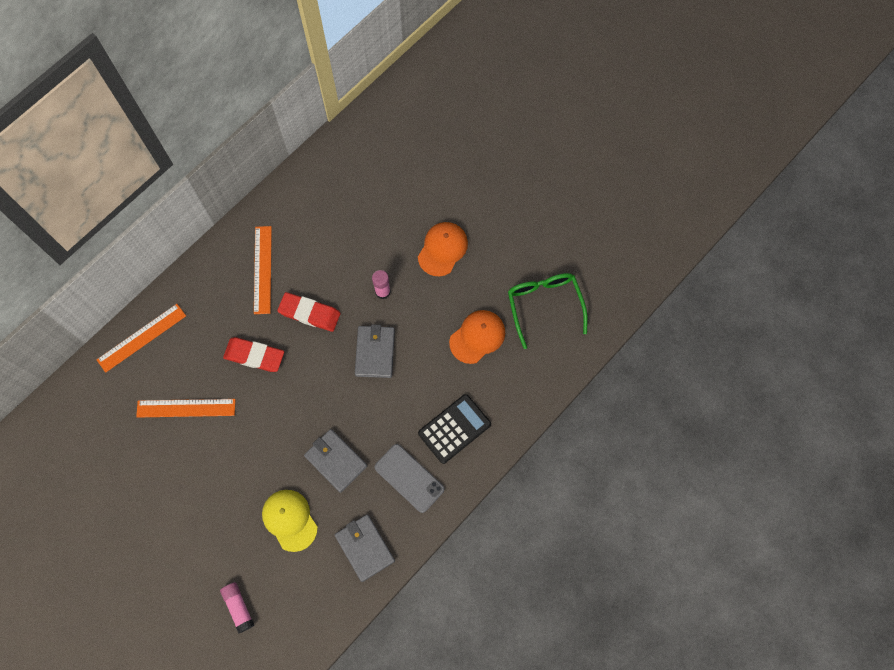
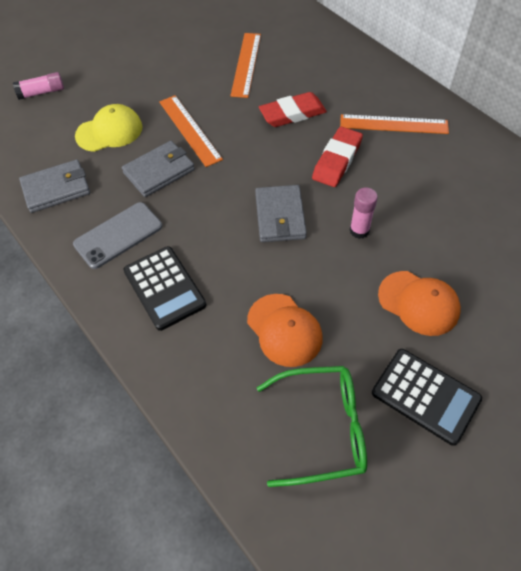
camera: 100 degrees right, 15 degrees down
(141, 337) = (324, 38): orange ruler -> orange ruler (190, 130)
(254, 356) = (292, 113): red eraser -> red eraser turned 45 degrees clockwise
(375, 352) = (280, 216): grey wallet -> grey wallet turned 75 degrees clockwise
(512, 245) = (425, 396): none -> black calculator

